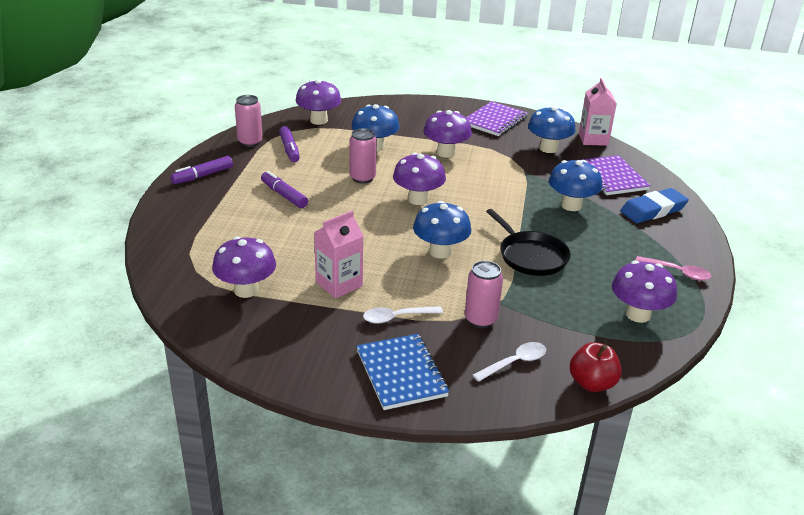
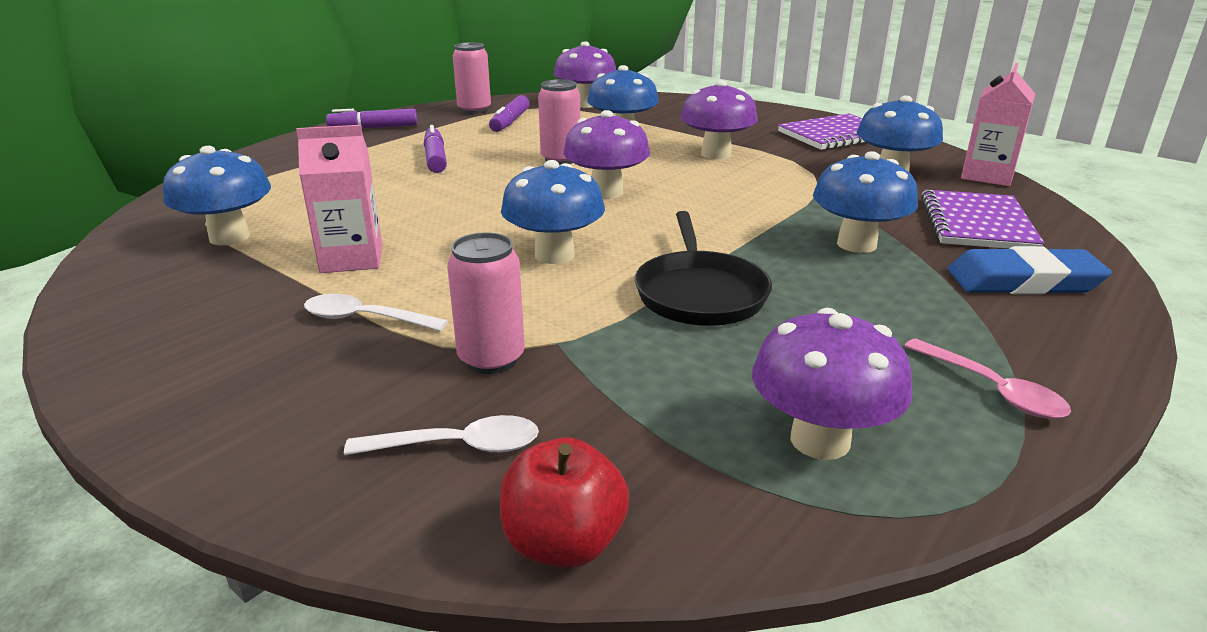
camera: 30 degrees right, 5 degrees down
(246, 290) = (229, 237): purple mushroom -> blue mushroom
(401, 373) = (248, 398): blue notebook -> none

